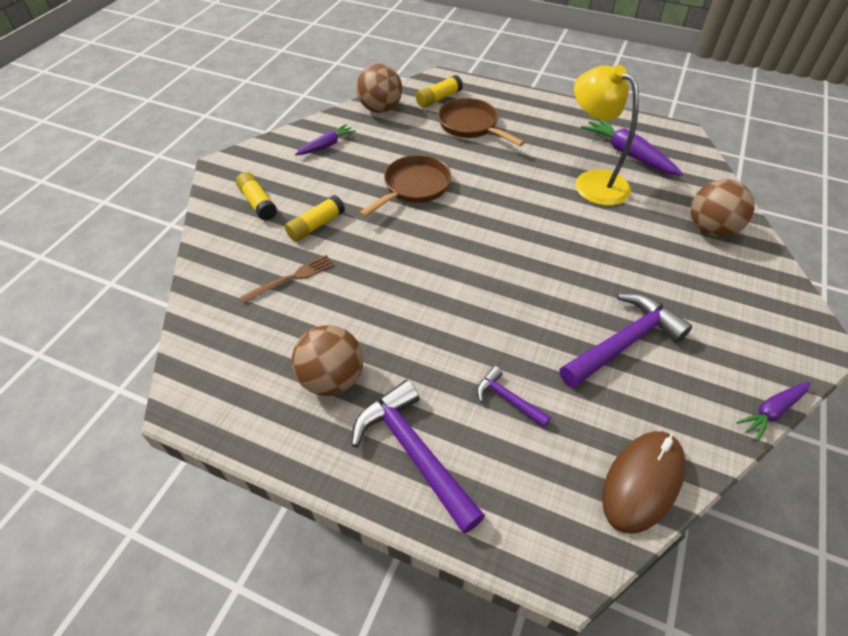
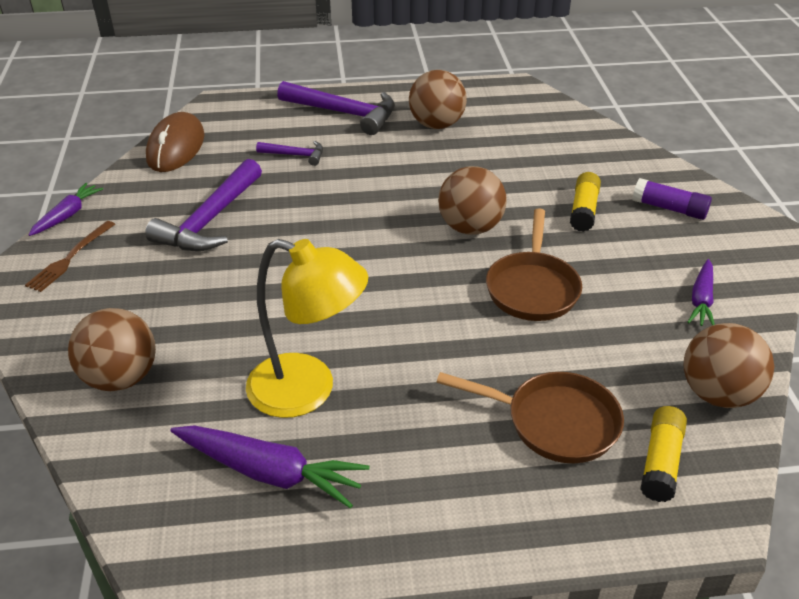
camera: 150 degrees right, 10 degrees down
(258, 203) = (669, 208): yellow glue stick -> purple glue stick
(291, 278) = (546, 165): brown fork -> brown fork (70, 258)
(412, 245) = (470, 227): none -> brown ball

